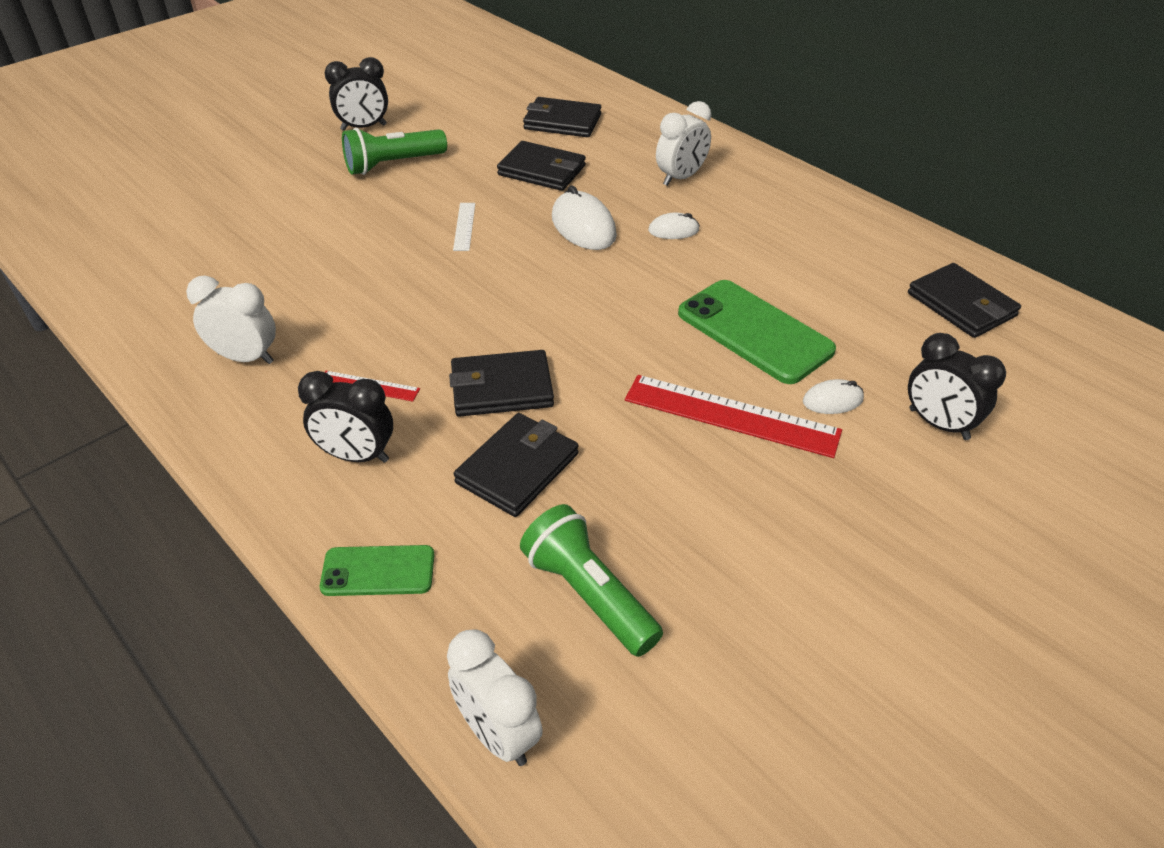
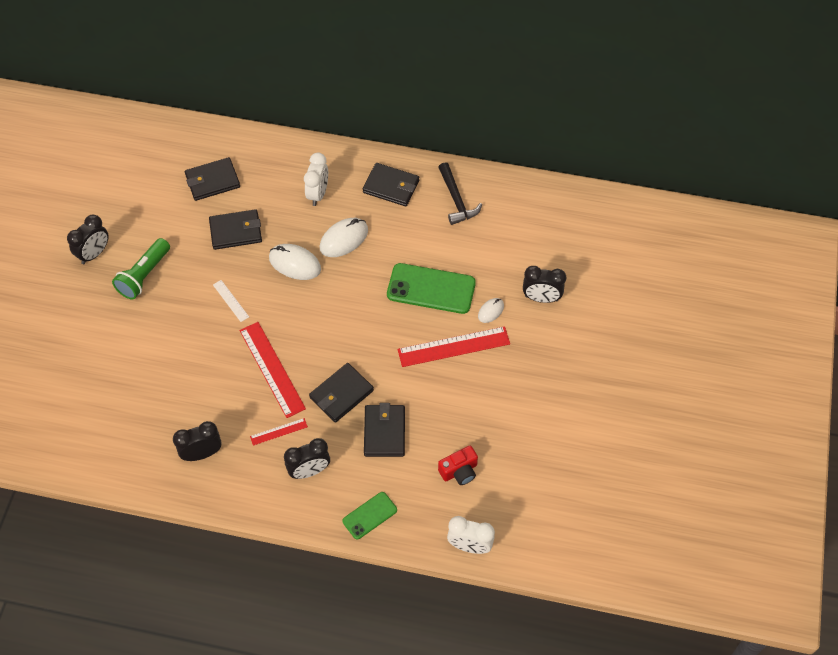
camera: 35 degrees left, 15 degrees up
(245, 358) = (202, 453): white clock -> black clock
(438, 314) = (272, 369): none -> red ruler
(589, 594) = (459, 471): green flashlight -> red camera
(673, 230) = (344, 239): white mouse -> white mouse, size x1.76
(878, 256) = (456, 200): none -> black hammer
(961, 305) = (513, 214): black wallet -> black wallet (391, 186)

